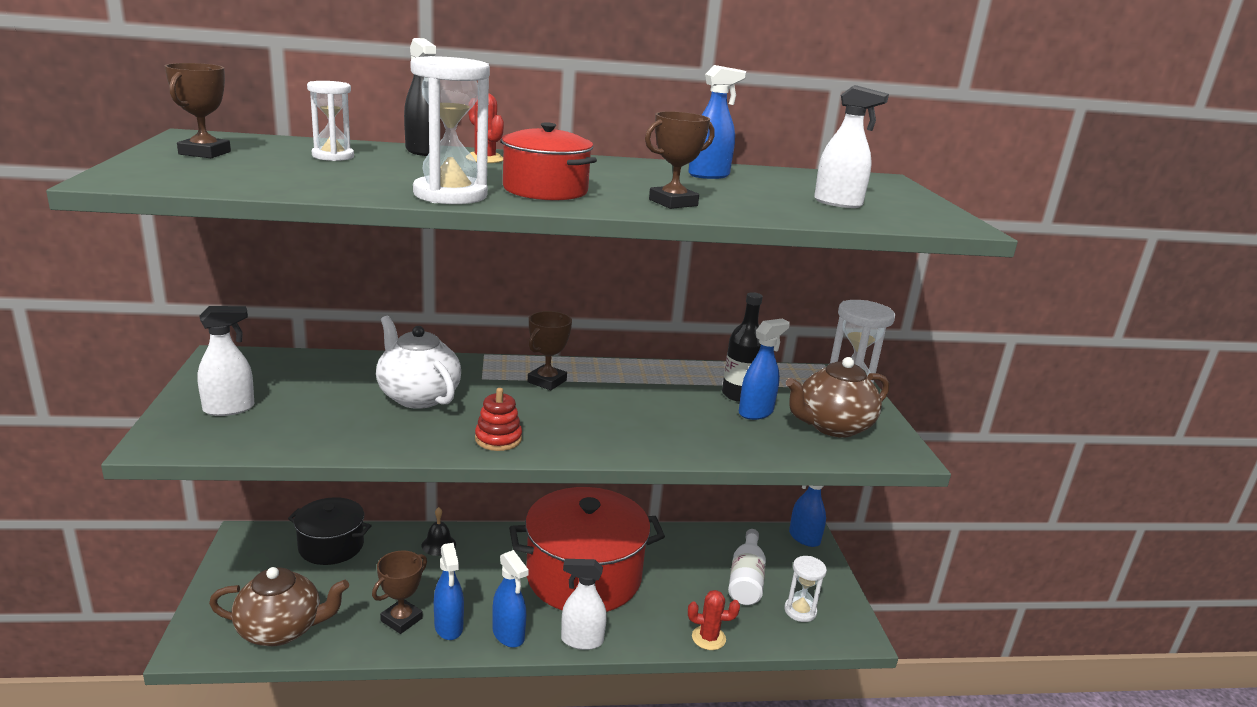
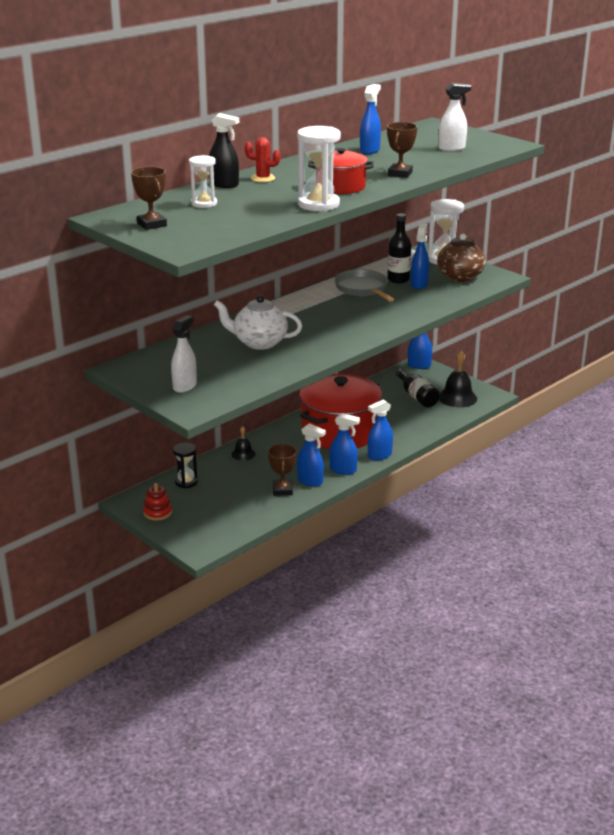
camera: 35 degrees left, 5 degrees up
(281, 630) = (231, 523): brown teapot -> none
(331, 546) = (186, 482): black pot -> black hourglass
(498, 439) = (335, 343): red stacking toy -> red stacking toy (157, 512)
(547, 381) = (302, 310): brown trophy -> none
(581, 640) = (379, 455): white spray bottle -> blue spray bottle
(670, 387) = (362, 289): none -> grey pan
(708, 638) = (433, 427): red cactus -> none
(746, 579) = (417, 396): white bottle -> black bottle
(800, 611) = (457, 398): white hourglass -> black bell

